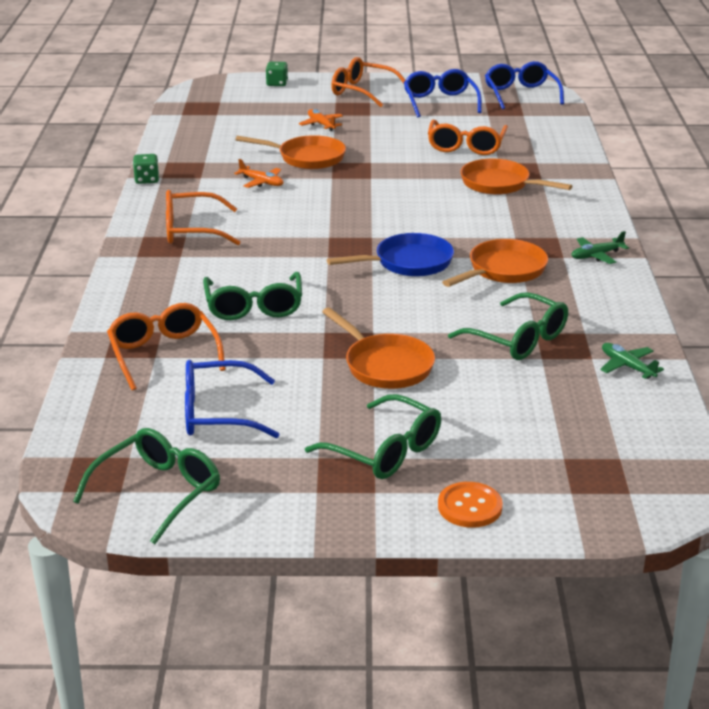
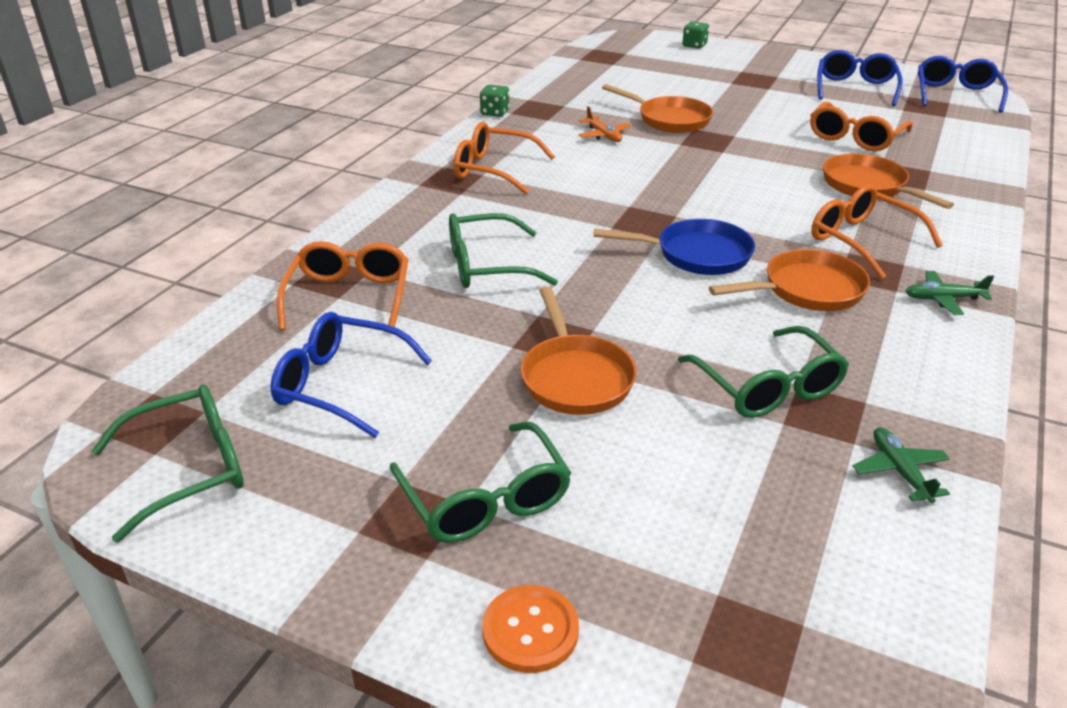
camera: 25 degrees right, 5 degrees up
(254, 307) = (486, 266): green glasses -> green glasses turned 60 degrees clockwise
(321, 124) = (709, 90): orange plane -> none
(362, 91) = (776, 65): orange glasses -> orange glasses (861, 240)

